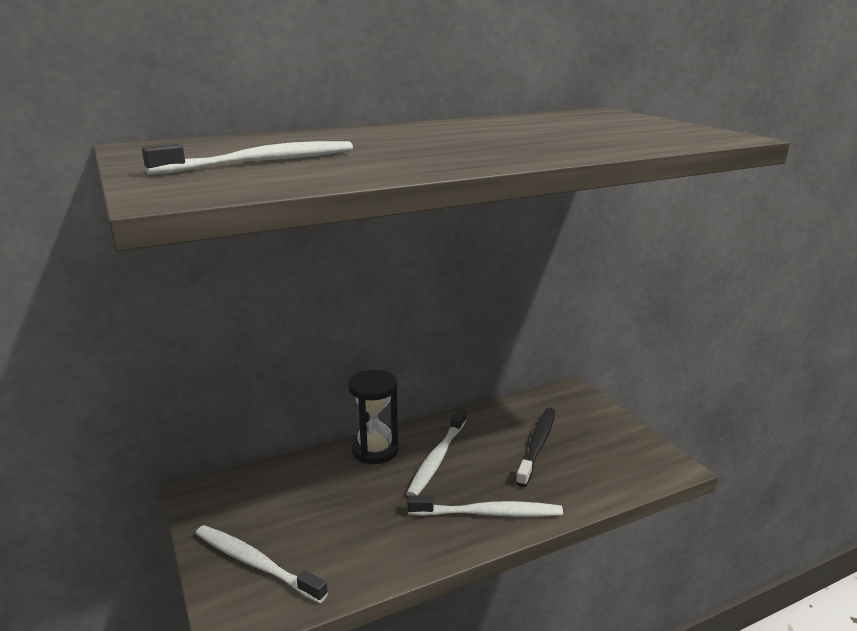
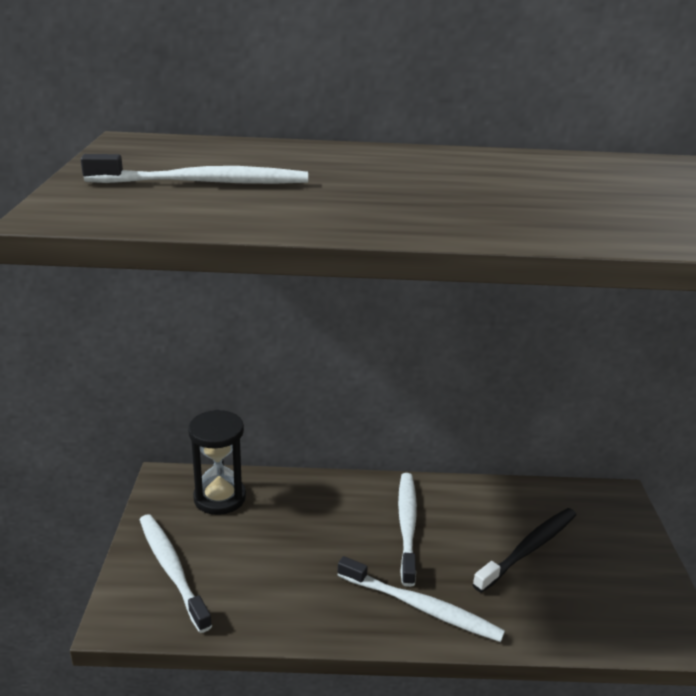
camera: 25 degrees right, 5 degrees up
(375, 450) = (350, 493): black hourglass -> black hourglass (220, 497)
(437, 459) = (407, 525): white toothbrush -> white toothbrush turned 135 degrees clockwise

